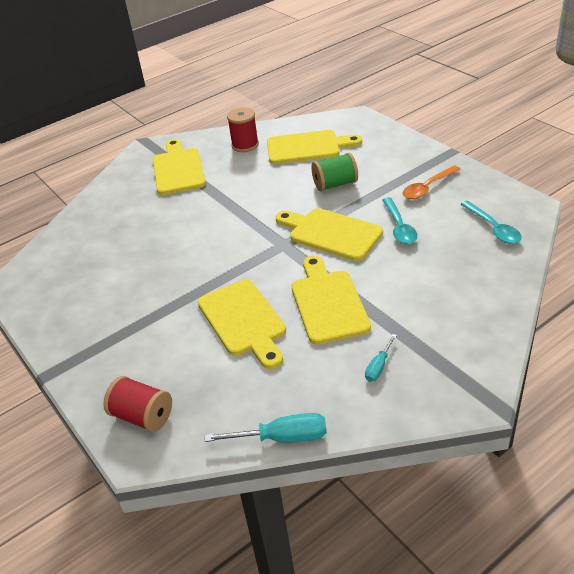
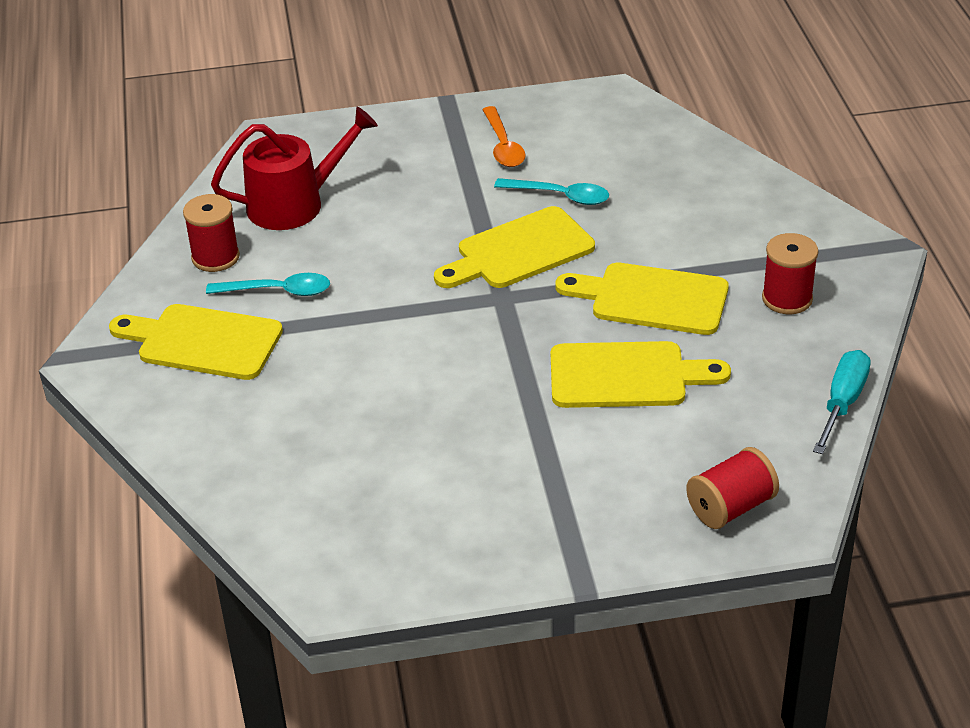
camera: 65 degrees left, 0 degrees up
(307, 147) = (295, 204): yellow cutting board -> red watering can
(335, 184) = (414, 211): green spool -> none
(379, 366) = (787, 299): turquoise screwdriver -> red spool
(493, 228) = (629, 134): turquoise spoon -> turquoise spoon (278, 291)

